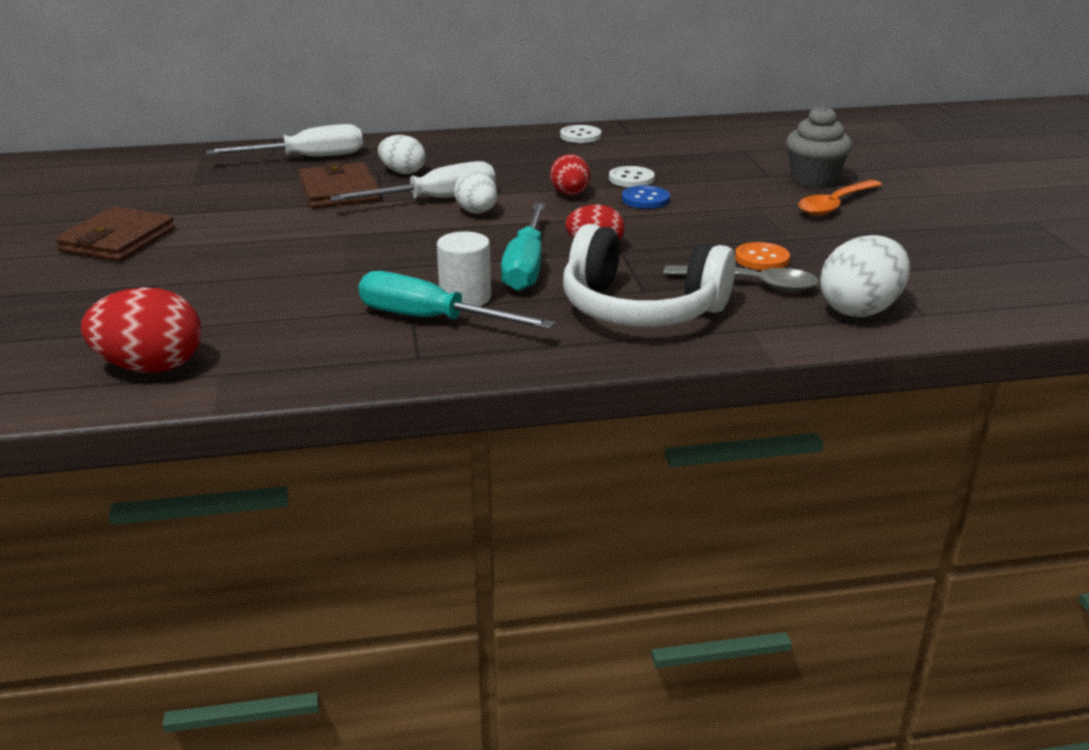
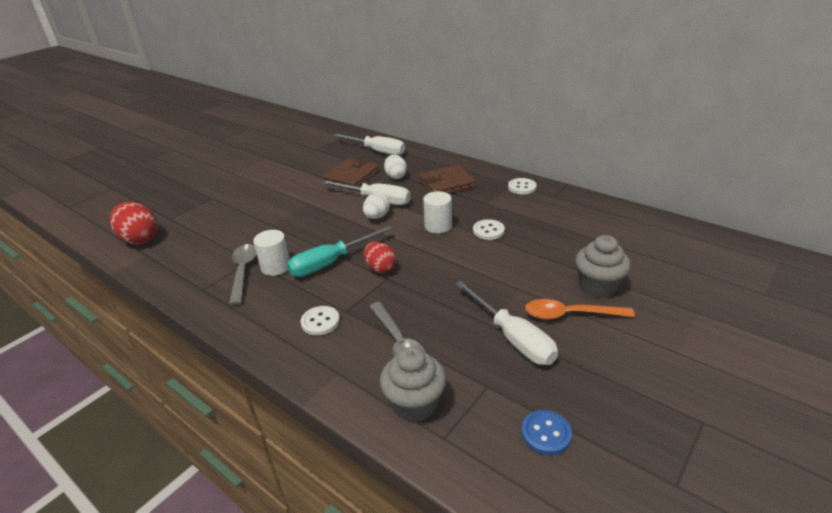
camera: 50 degrees right, 5 degrees up
(118, 240) = (242, 169): brown wallet -> brown wallet (446, 184)
(431, 319) = (243, 271): turquoise screwdriver -> grey spoon
(570, 194) = (438, 226): red egg -> white cylinder
(640, 309) = (320, 322): white headphones -> white button
(645, 199) = (467, 249): blue button -> blue button (546, 433)
(761, 259) = (440, 328): orange button -> none
(829, 237) = (512, 337): none -> white screwdriver
(860, 310) = (415, 404): white egg -> grey cupcake

